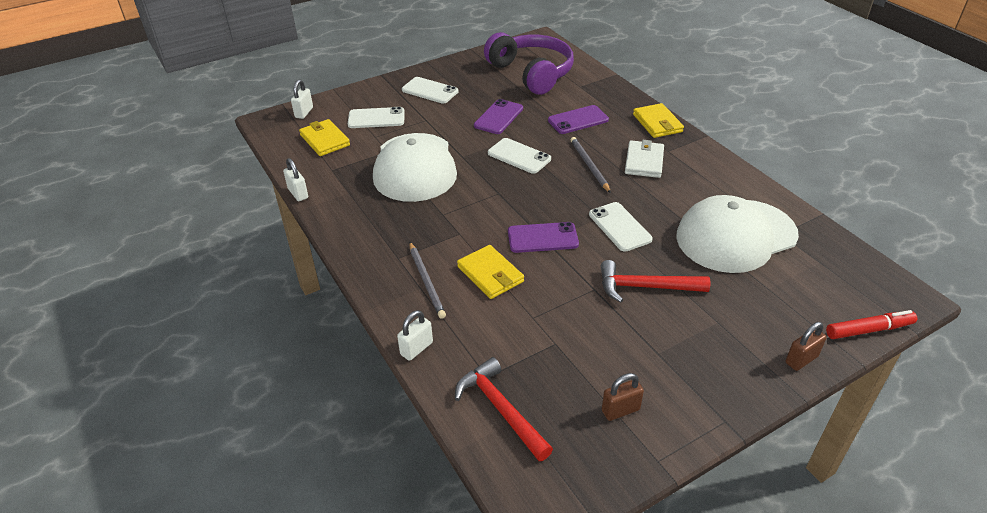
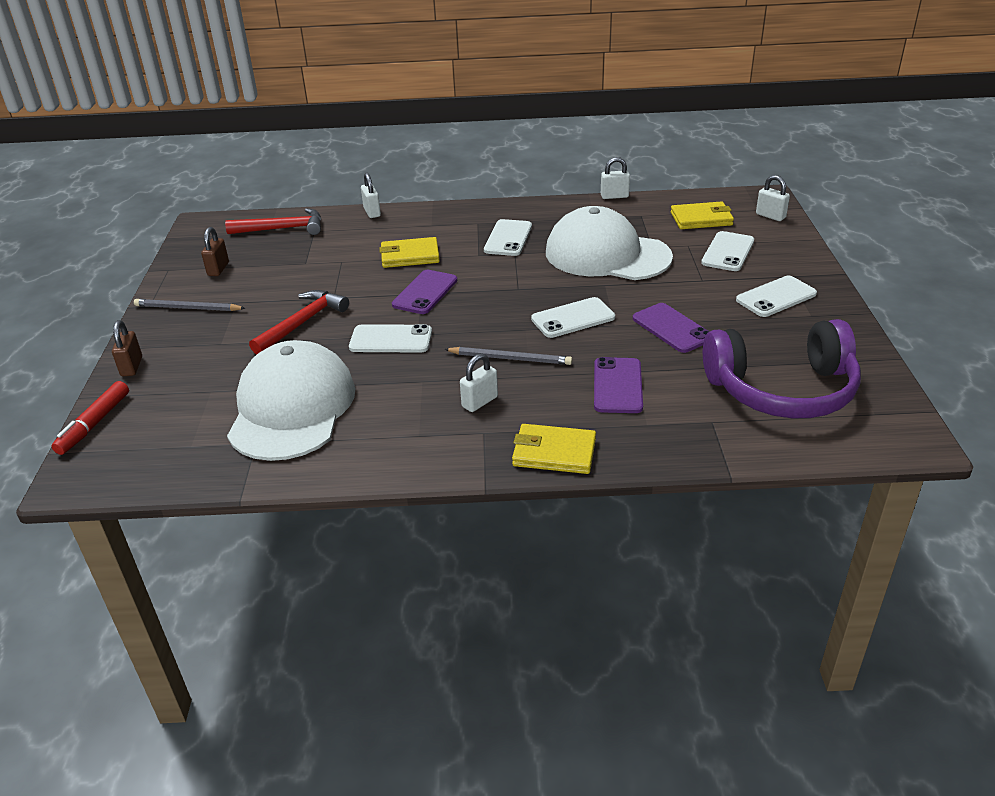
camera: 120 degrees right, 5 degrees down
(418, 227) = (508, 238): none -> white phone
(426, 281) = (435, 228): grey pencil -> grey pencil (187, 308)
(644, 161) = (480, 402): white wallet -> white padlock

